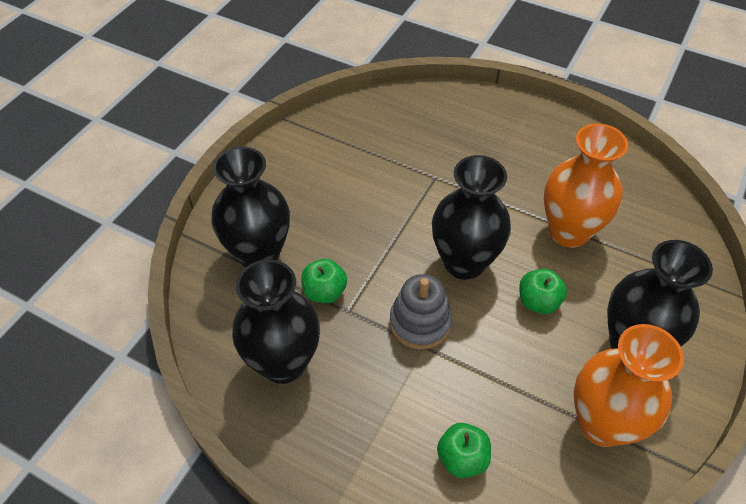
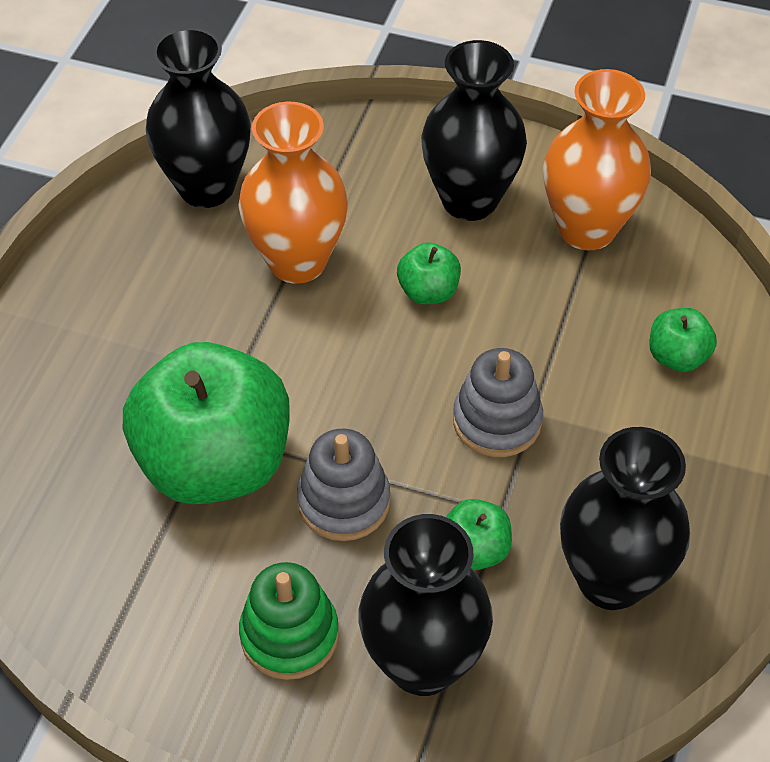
camera: 100 degrees left, 0 degrees up
(295, 198) = (289, 635): none -> green stacking toy
(374, 232) = (344, 501): none -> grey stacking toy
(412, 177) = (215, 463): none -> green apple
(464, 262) = (379, 378): black vase -> black vase (206, 187)

